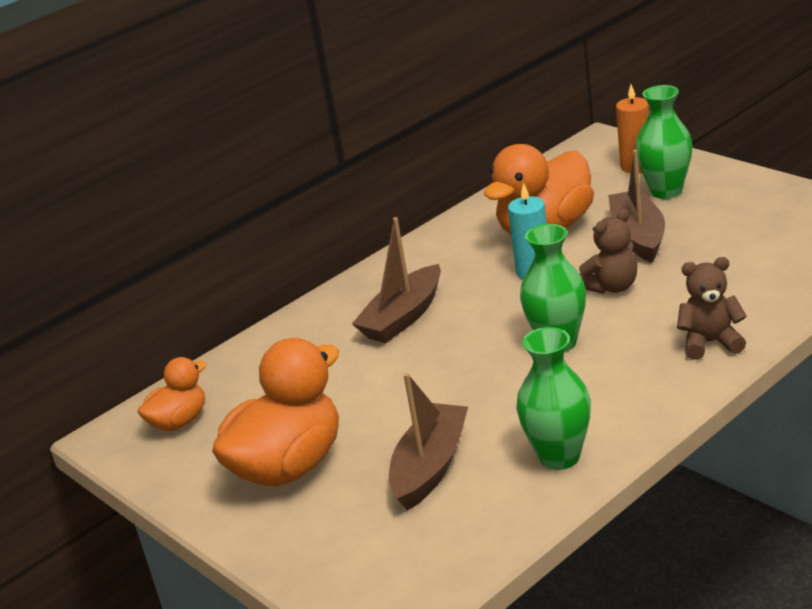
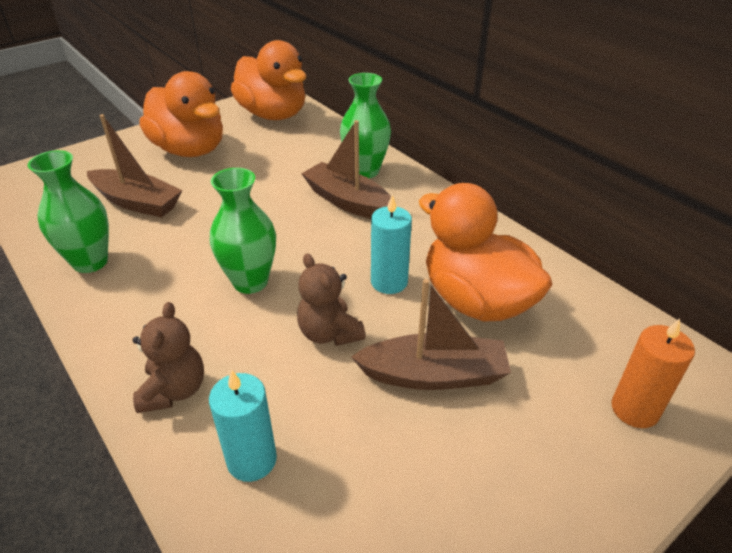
camera: 90 degrees right, 10 degrees up
(179, 422) = (273, 115): orange duck -> orange duck, size x1.85
(666, 191) = (550, 427): green vase -> green vase (365, 171)
(754, 291) = (252, 460): none -> turquoise candle

